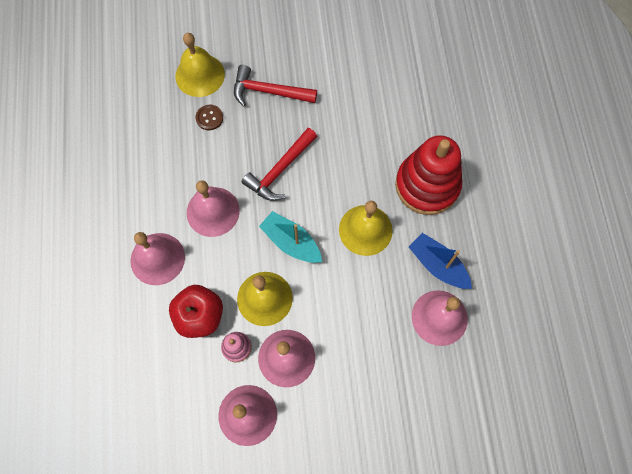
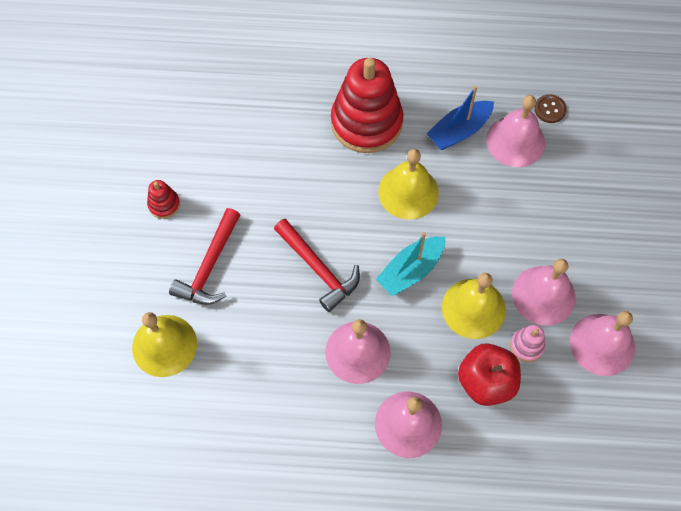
camera: 80 degrees left, 5 degrees down
(209, 118) = (230, 341): brown button -> brown button (550, 109)
(316, 49) = (164, 204): none -> red stacking toy

